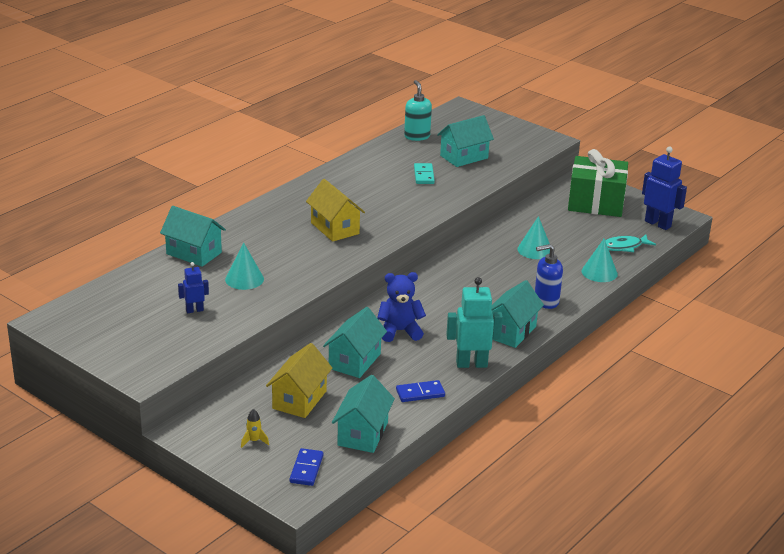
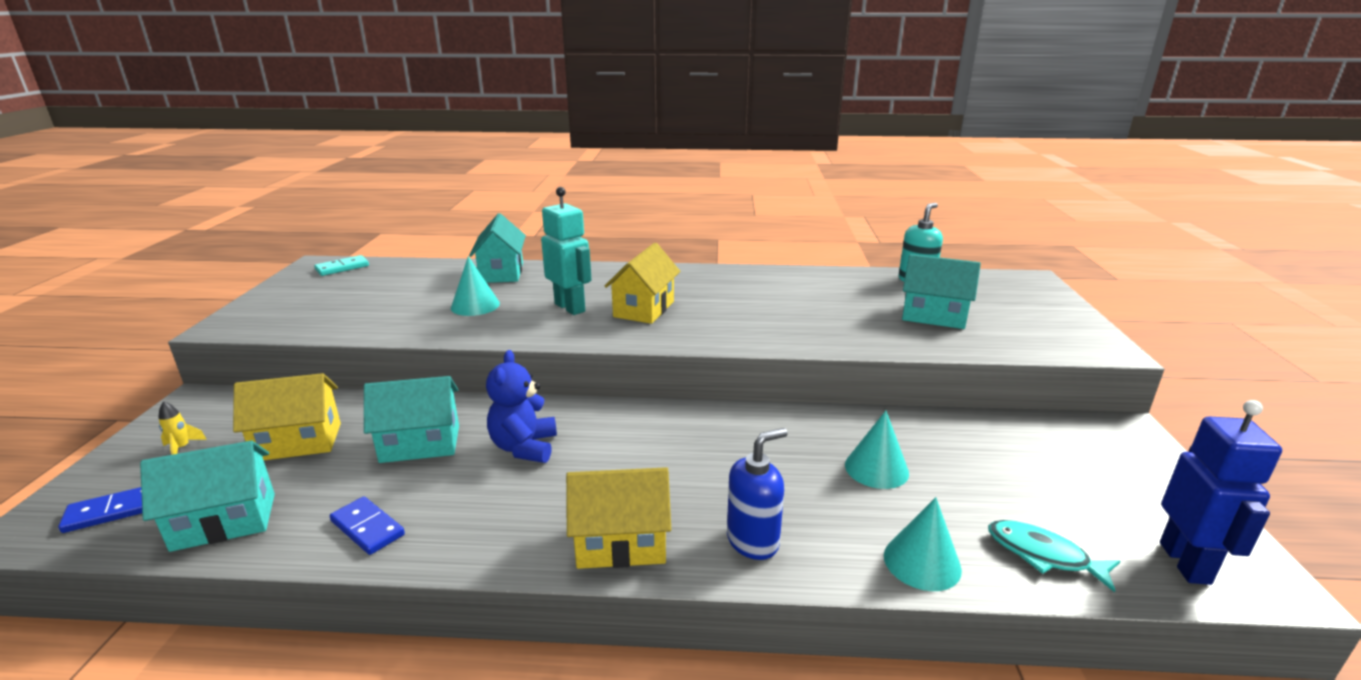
camera: 55 degrees right, 5 degrees down
(194, 310) = (385, 306): blue robot -> none
(399, 331) = (524, 447): blue teddy bear -> blue teddy bear turned 135 degrees counterclockwise
(424, 175) = (844, 311): turquoise domino -> turquoise domino (342, 268)
(471, 364) = (488, 543): turquoise robot -> turquoise robot (570, 307)
(511, 332) = (621, 543): turquoise house -> yellow house
(546, 301) = (753, 541): blue soap dispenser -> blue soap dispenser turned 105 degrees clockwise
(596, 203) = (1100, 468): green gift -> none

